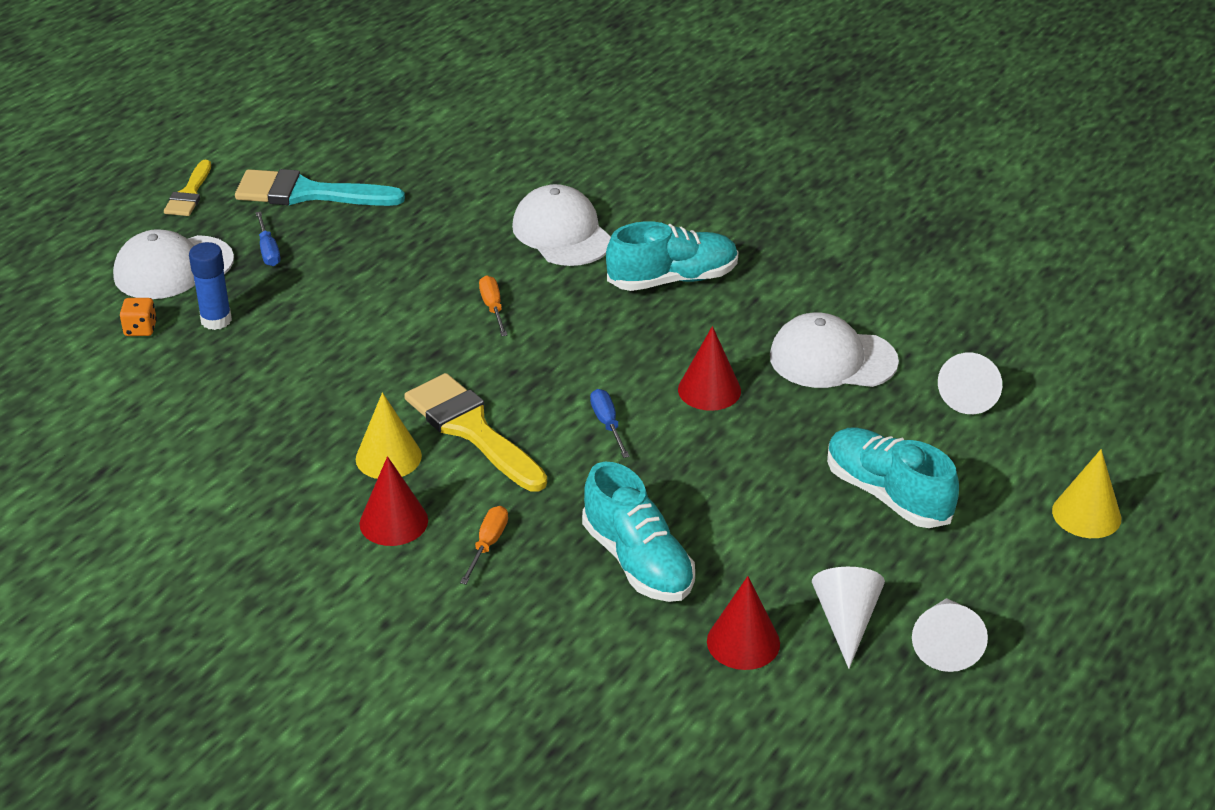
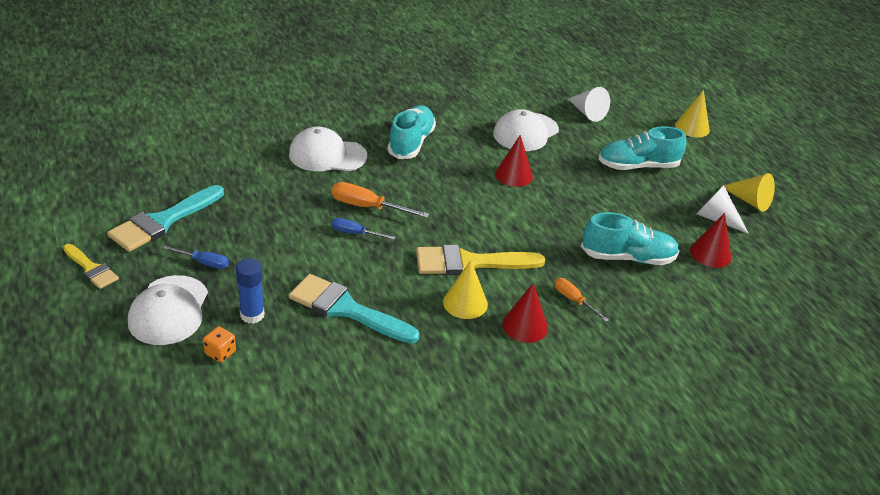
camera: 60 degrees left, 0 degrees up
(288, 376) = (346, 309): none -> turquoise brush
(493, 308) = (368, 207): orange screwdriver -> orange screwdriver, size x1.59
(607, 424) = (510, 217): blue screwdriver -> blue screwdriver (355, 233)
(946, 644) = (749, 201): white cone -> yellow cone

